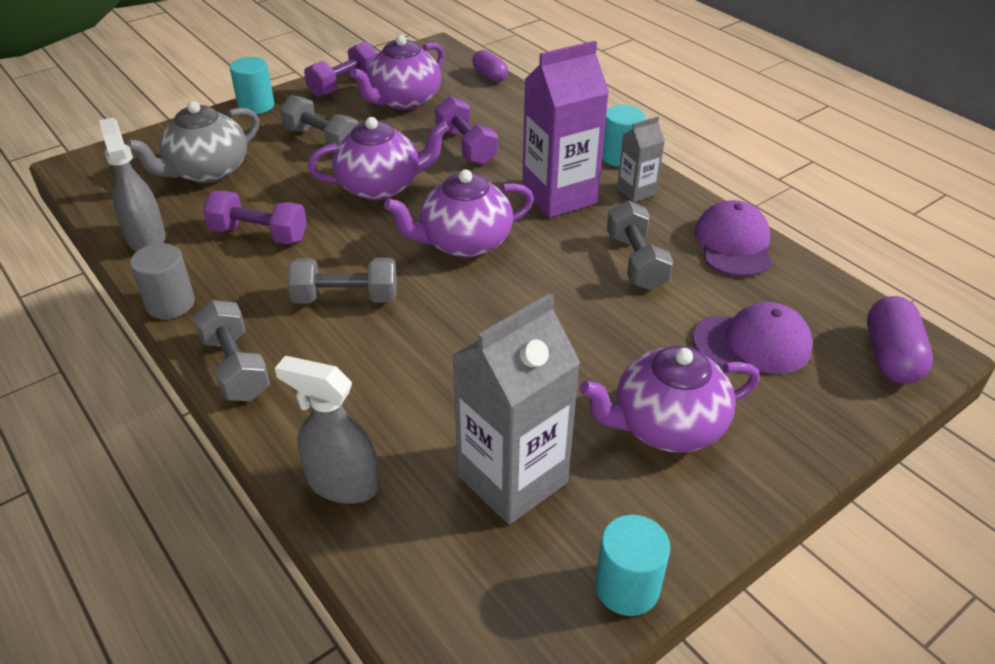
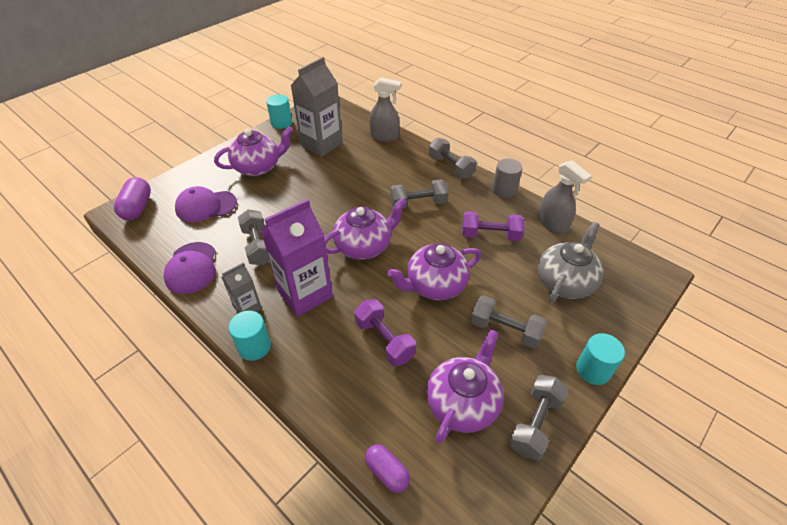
camera: 170 degrees right, 5 degrees up
(344, 84) = (535, 423): purple dumbbell -> grey dumbbell

